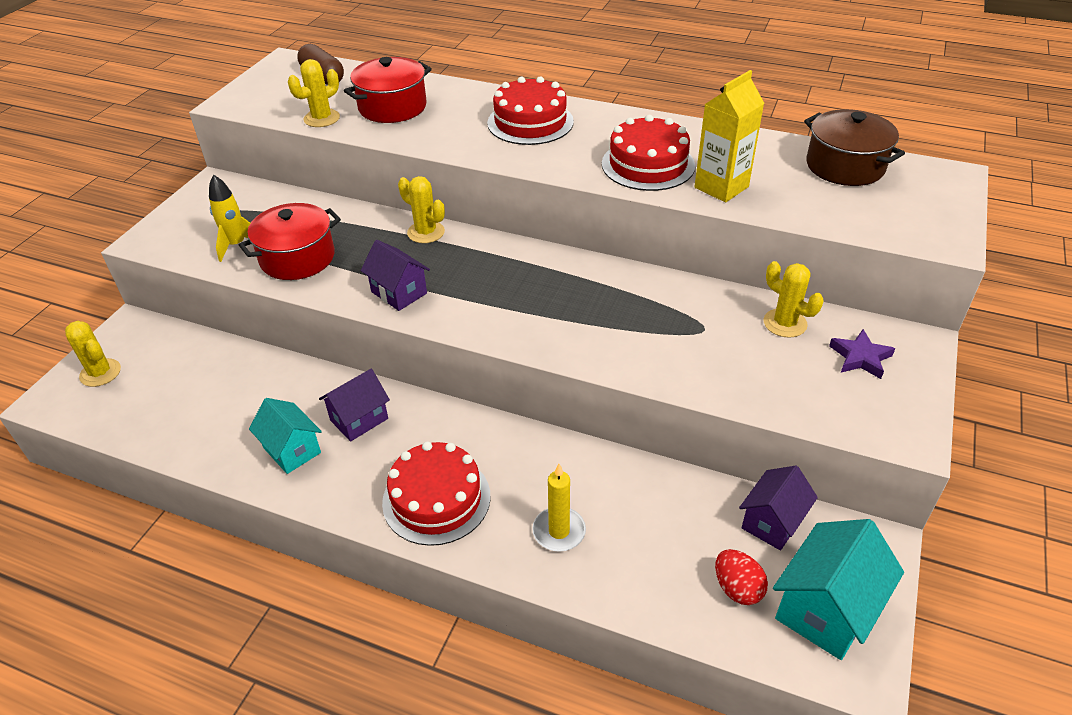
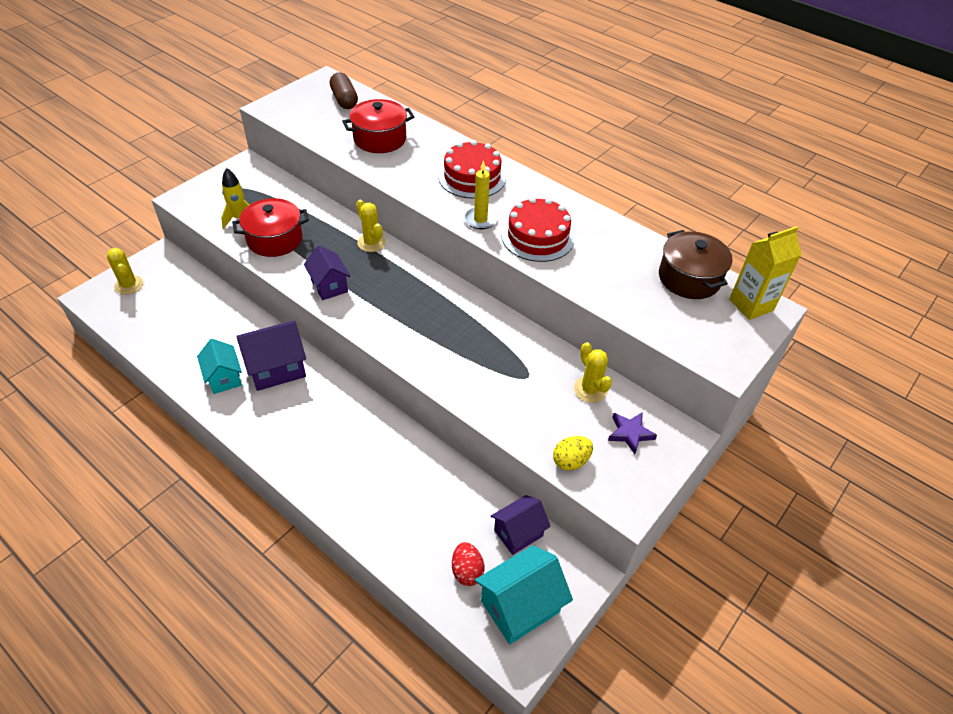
camera: 15 degrees right, 5 degrees up
(321, 118) = (325, 136): yellow cactus -> none
(359, 419) = (277, 369): purple house -> purple house, size x1.51
(436, 499) = (300, 442): red cake -> none
(559, 531) = (368, 491): yellow candle -> yellow candle (480, 219)
(721, 187) = (581, 271): yellow carton -> yellow carton (751, 305)
(813, 407) = (570, 461): none -> yellow egg

